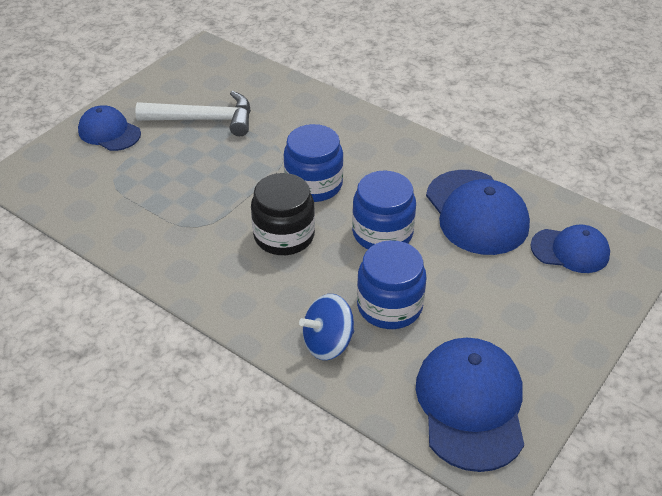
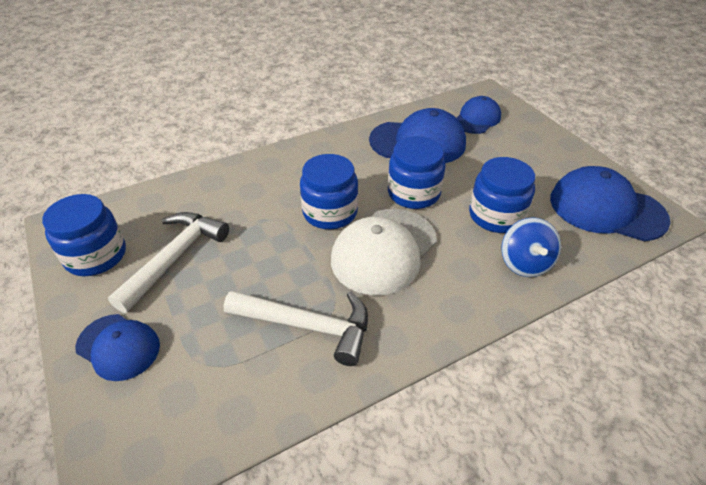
camera: 65 degrees left, 0 degrees up
(109, 132) = (118, 347): blue cap -> blue cap turned 120 degrees counterclockwise
(172, 218) = (308, 326): none -> white hammer
(184, 81) = (96, 256): none -> blue jar
(284, 236) = (384, 250): black jar -> white cap

